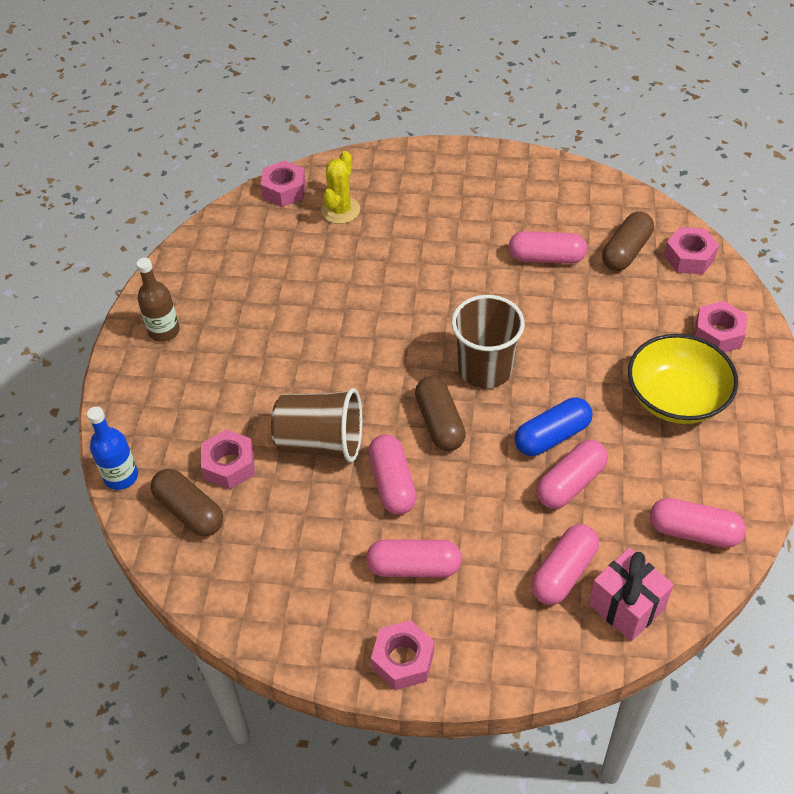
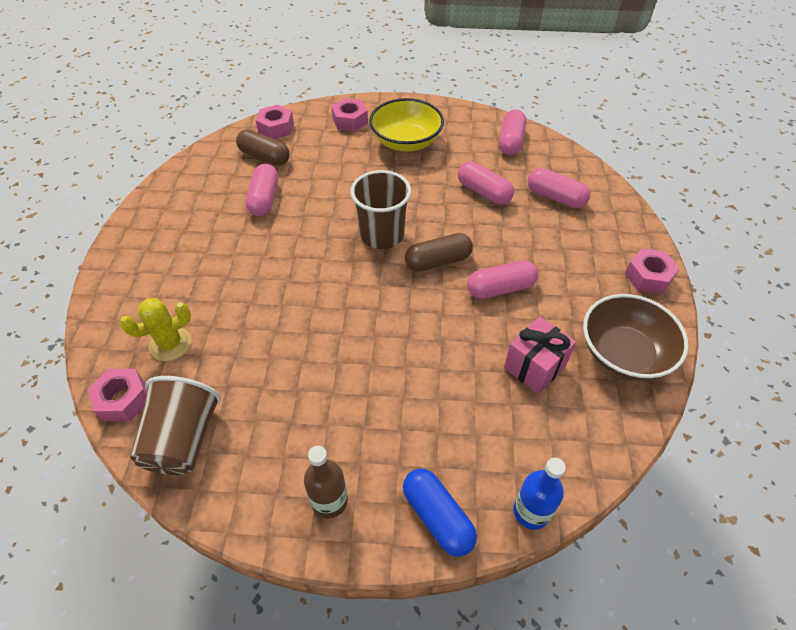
camera: 95 degrees left, 0 degrees up
(189, 511) = (558, 437): brown capsule -> none
(229, 465) = (501, 409): pink nut -> none
(283, 598) = (624, 353): none -> brown bowl
(321, 443) = (467, 339): brown cup -> brown cup (183, 440)
(340, 210) = (170, 344): yellow cactus -> yellow cactus turned 45 degrees counterclockwise
(414, 567) = (572, 273): pink capsule -> none
(552, 436) = (444, 200): blue capsule -> blue capsule (437, 517)
(626, 606) = (572, 171): pink gift -> pink gift (534, 367)

